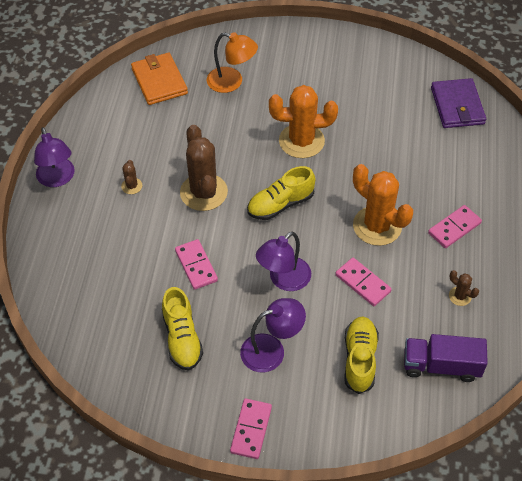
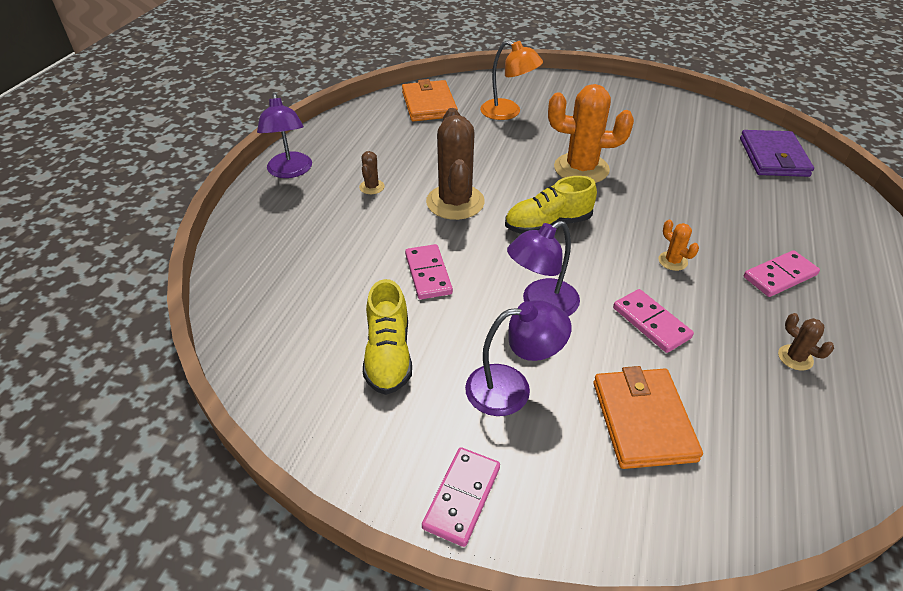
camera: 10 degrees right, 10 degrees down
(359, 359) = (643, 420): yellow shoe -> orange wallet
(377, 226) = (672, 261): orange cactus -> orange cactus, size x0.44
(441, 366) = (773, 449): purple truck -> none

